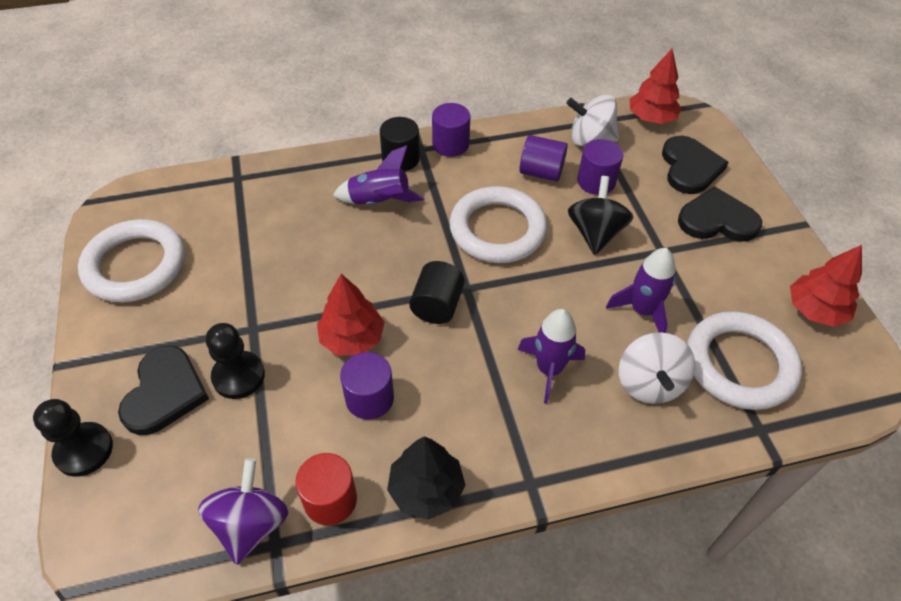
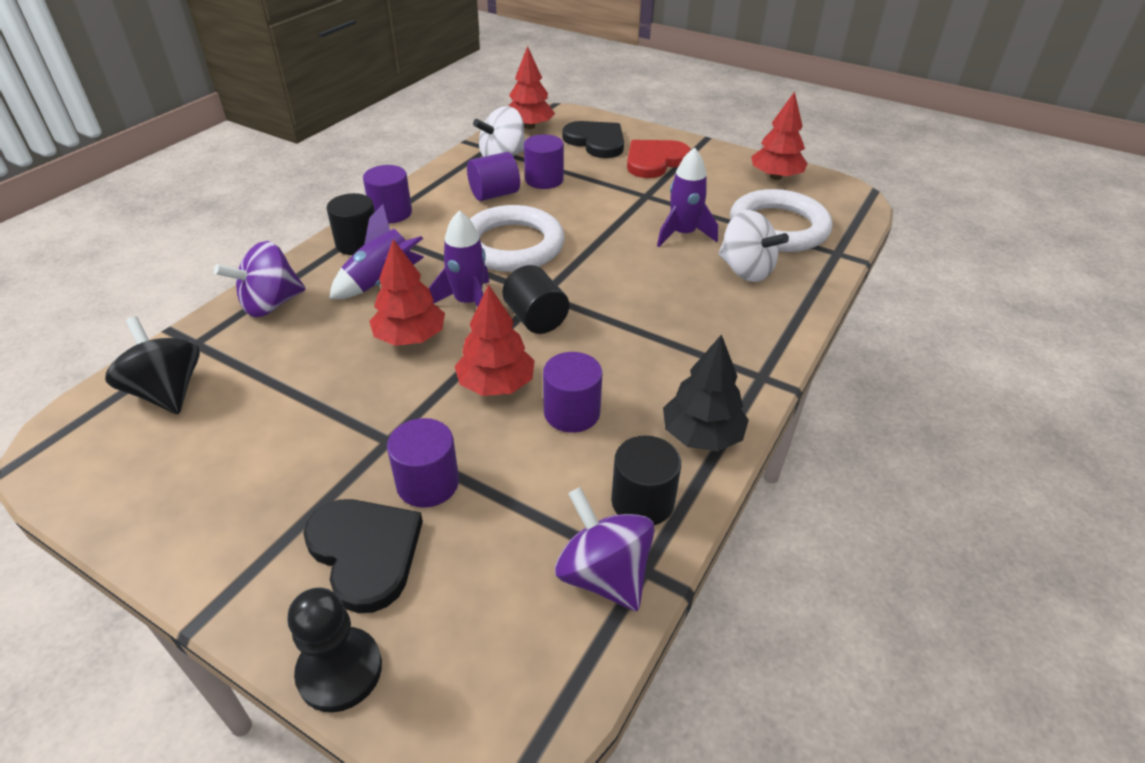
camera: 45 degrees left, 10 degrees down
(135, 265) = (167, 480): white ring -> none
(238, 376) = (428, 483): black pawn -> purple cylinder
(301, 176) = (271, 304): none -> purple spinning top
(330, 499) = (642, 501): red cylinder -> black cylinder
(346, 261) = (410, 337): none -> red tree
(549, 369) = (674, 304): purple rocket -> purple rocket (468, 302)
(595, 233) = (588, 209): black spinning top -> black spinning top (167, 392)
(717, 220) = (655, 161): black heart -> red heart

